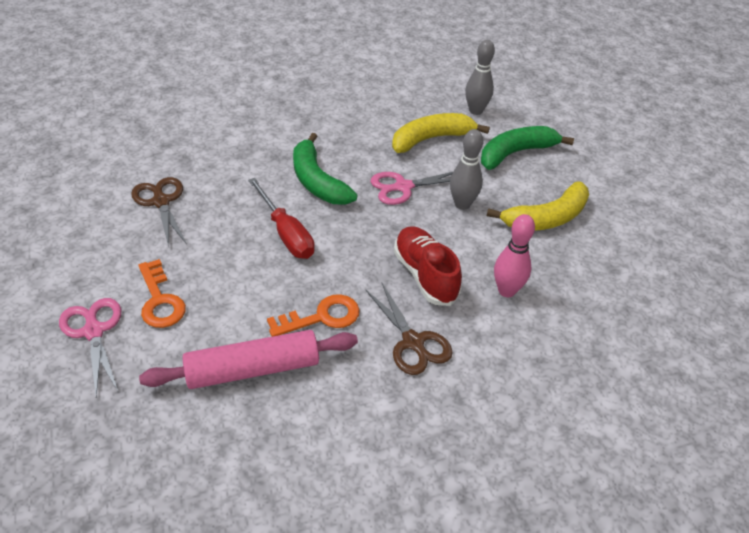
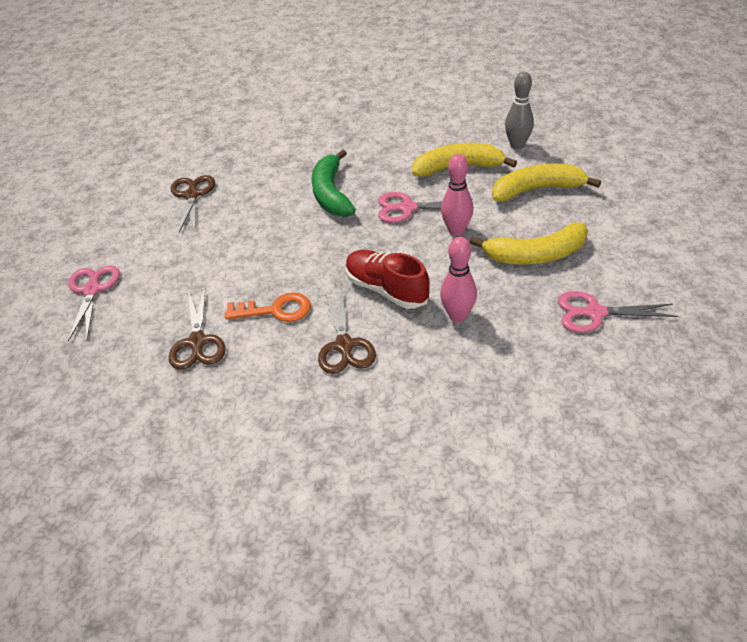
camera: 25 degrees right, 0 degrees up
(160, 300) = (152, 274): orange key -> none
(253, 369) = (197, 342): pink rolling pin -> brown scissors
(286, 233) = (281, 235): red screwdriver -> none
(425, 275) = (386, 289): red shoe -> red shoe turned 45 degrees counterclockwise
(462, 204) = (456, 231): grey bowling pin -> pink bowling pin
(515, 153) = (537, 190): green banana -> yellow banana
(625, 266) = (594, 313): none -> pink scissors

